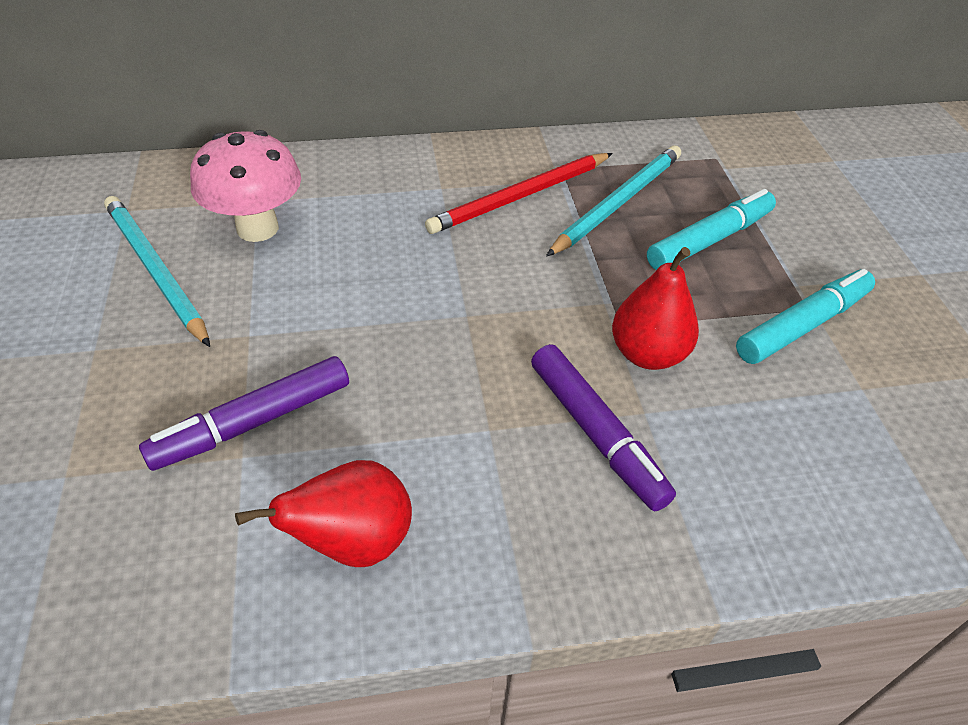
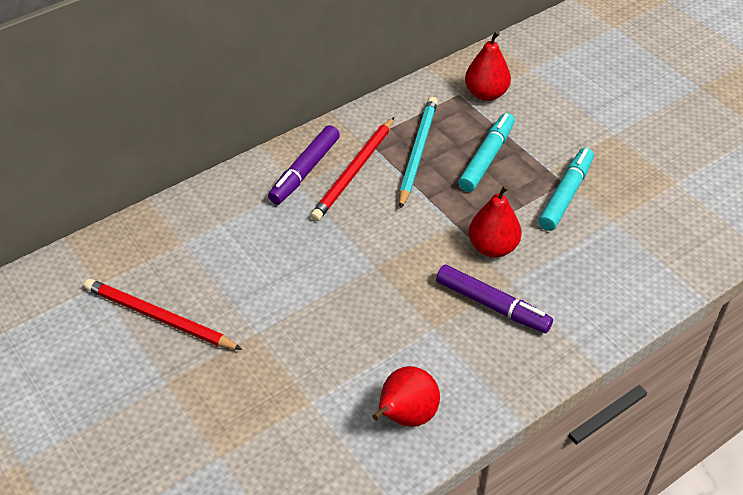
camera: 25 degrees left, 0 degrees up
(155, 271) = (159, 318): turquoise pencil -> red pencil
(254, 422) = (302, 381): purple marker -> purple marker (305, 171)
(257, 228) = (201, 262): pink mushroom -> none
(754, 168) = (486, 94): none -> red pear

